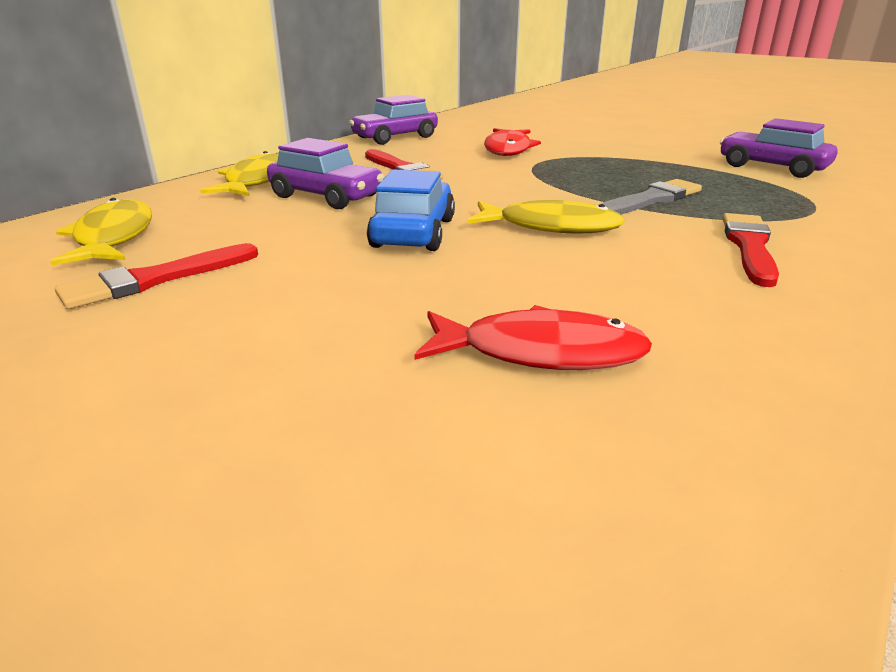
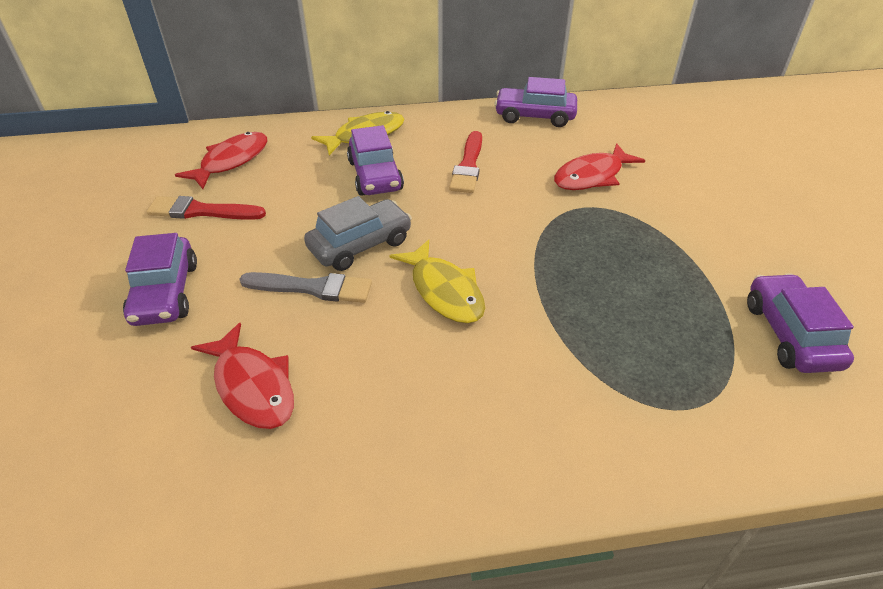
camera: 45 degrees right, 15 degrees up
(113, 237) = (231, 161): yellow fish -> red fish
(254, 350) = (165, 293): none -> purple car
(413, 233) = (360, 245): blue car -> grey car
(651, 200) = (573, 307): grey brush -> grey brush (312, 288)
(749, 246) = (531, 403): red brush -> none

